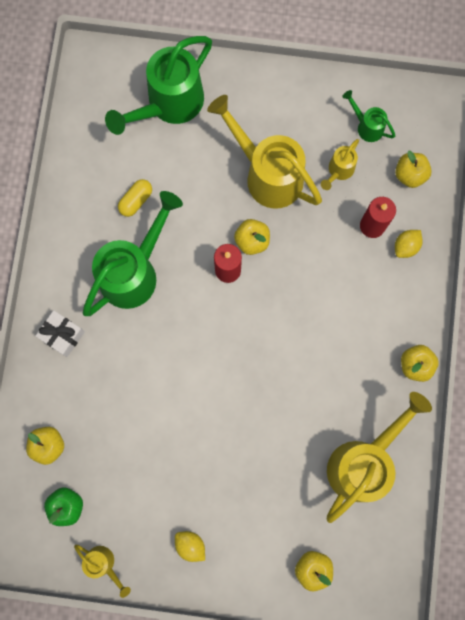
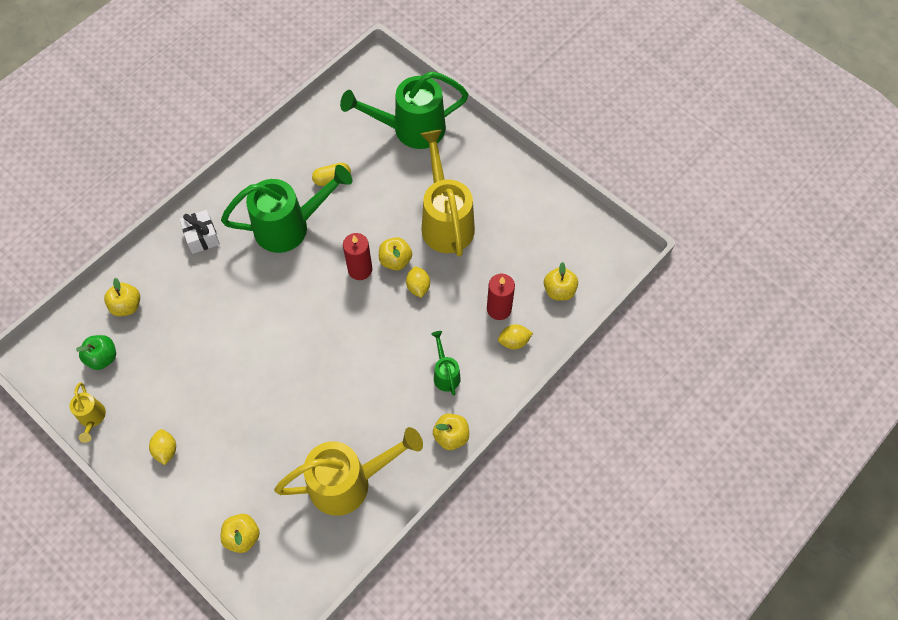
camera: 35 degrees right, 15 degrees down
(290, 252) = (418, 287): none -> yellow lemon
(339, 171) = (504, 253): yellow watering can -> none
(367, 126) = (552, 234): green watering can -> green watering can (445, 374)

